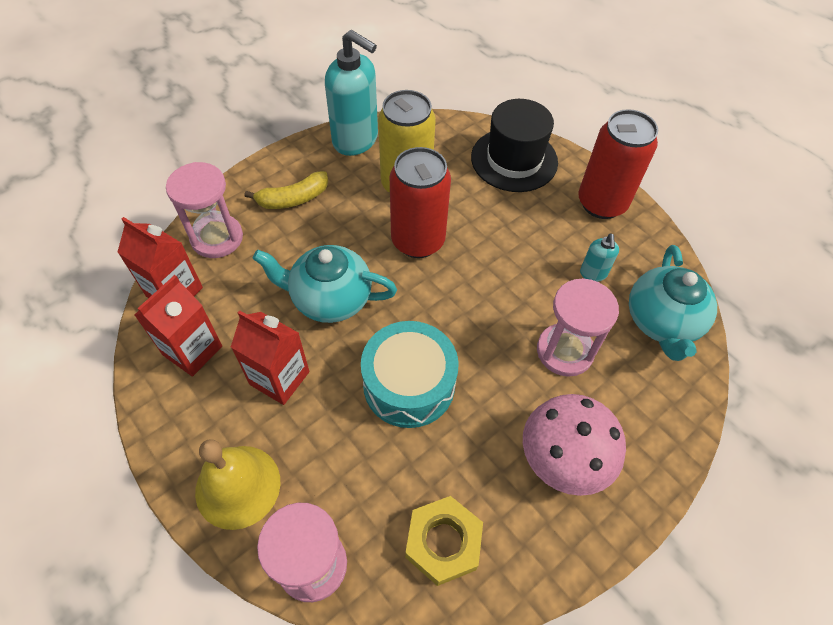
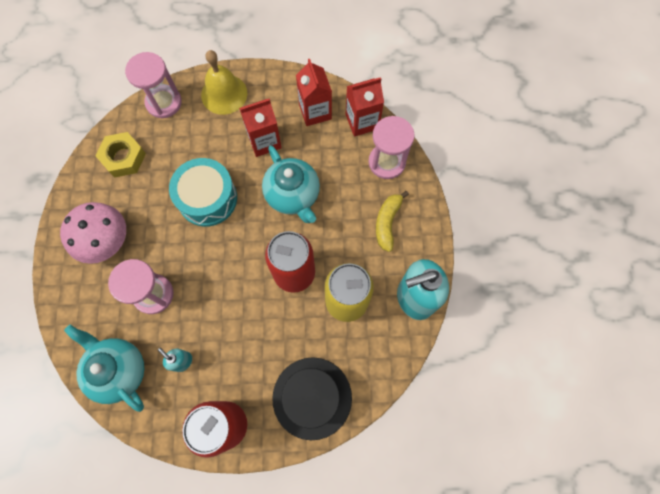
camera: 130 degrees right, 15 degrees up
(330, 299) = (293, 195): turquoise teapot -> turquoise teapot turned 105 degrees clockwise

